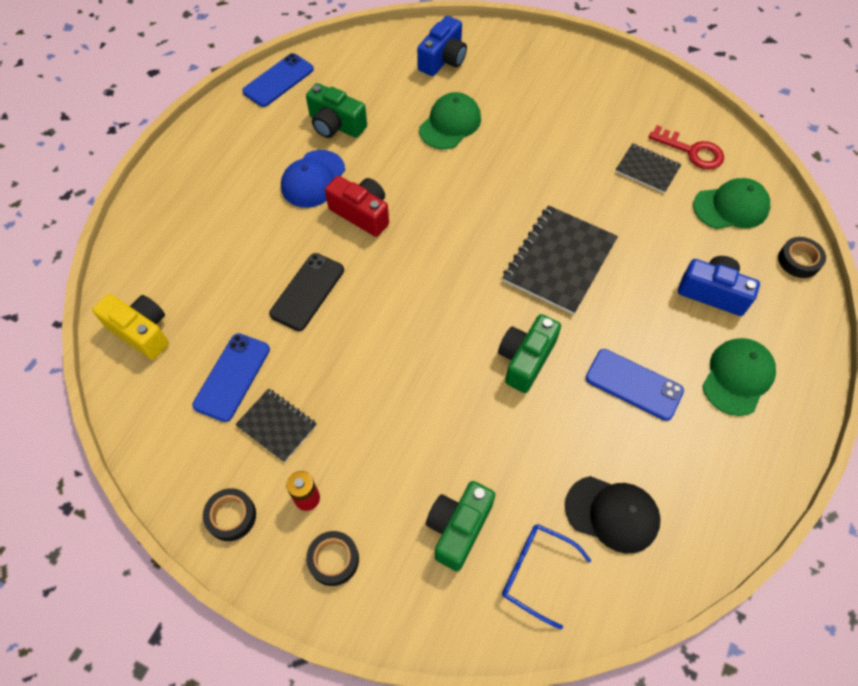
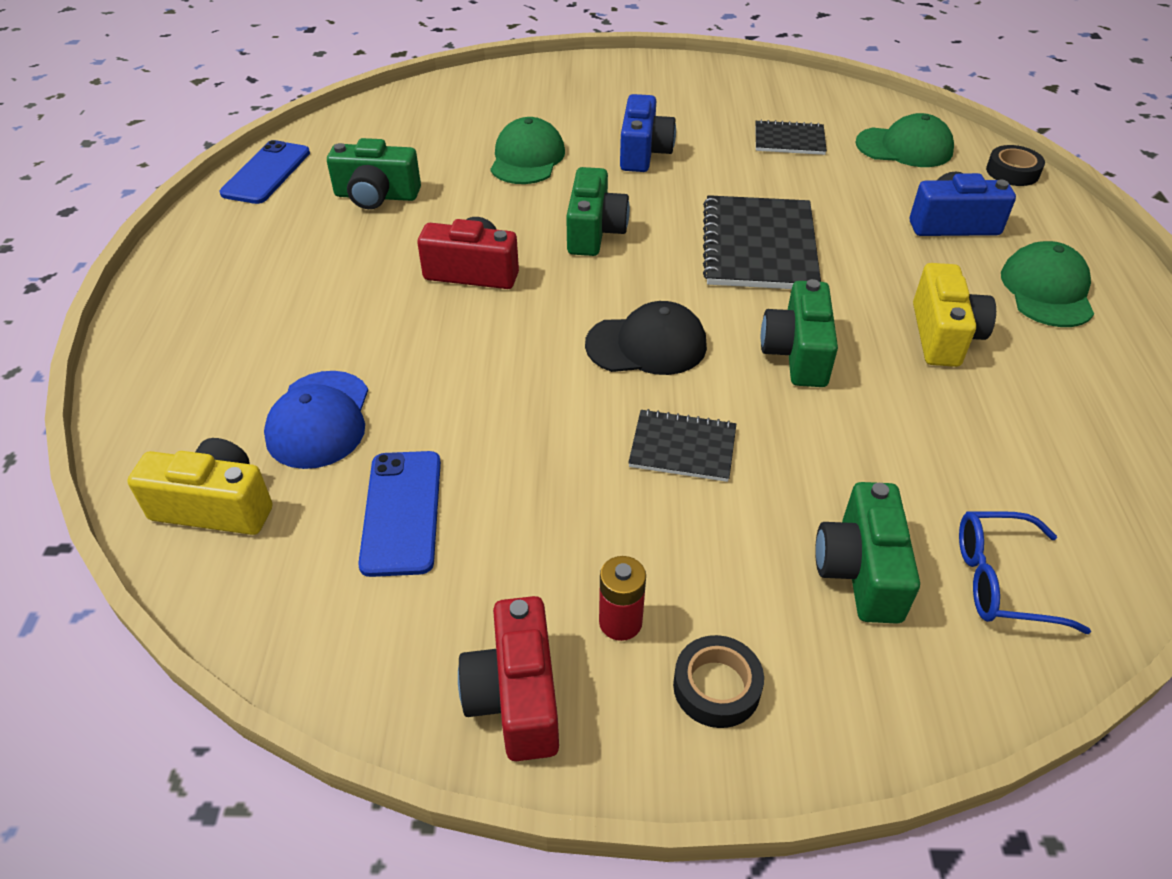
camera: 25 degrees left, 15 degrees down
(231, 516) = (516, 696): black tape -> red camera
(277, 426) = (511, 548): black notebook -> black notebook (682, 448)
(307, 292) = (452, 375): black phone -> none
(313, 179) = (381, 256): blue cap -> blue cap (319, 420)
(443, 59) = (475, 105): blue camera -> blue camera (643, 152)
(457, 207) = (594, 231): none -> green camera
(612, 514) = (1034, 475): black cap -> black cap (646, 345)
(633, 384) = (943, 335): blue phone -> yellow camera
(692, 151) = (823, 113): red key -> none
(731, 207) = (904, 147): green cap -> green cap turned 45 degrees clockwise

